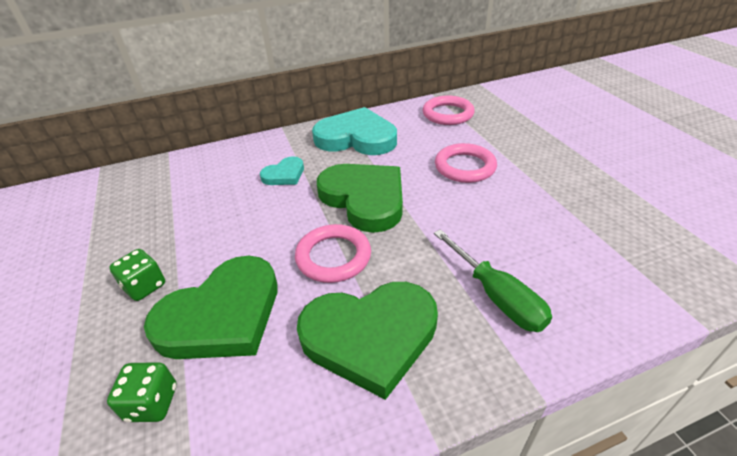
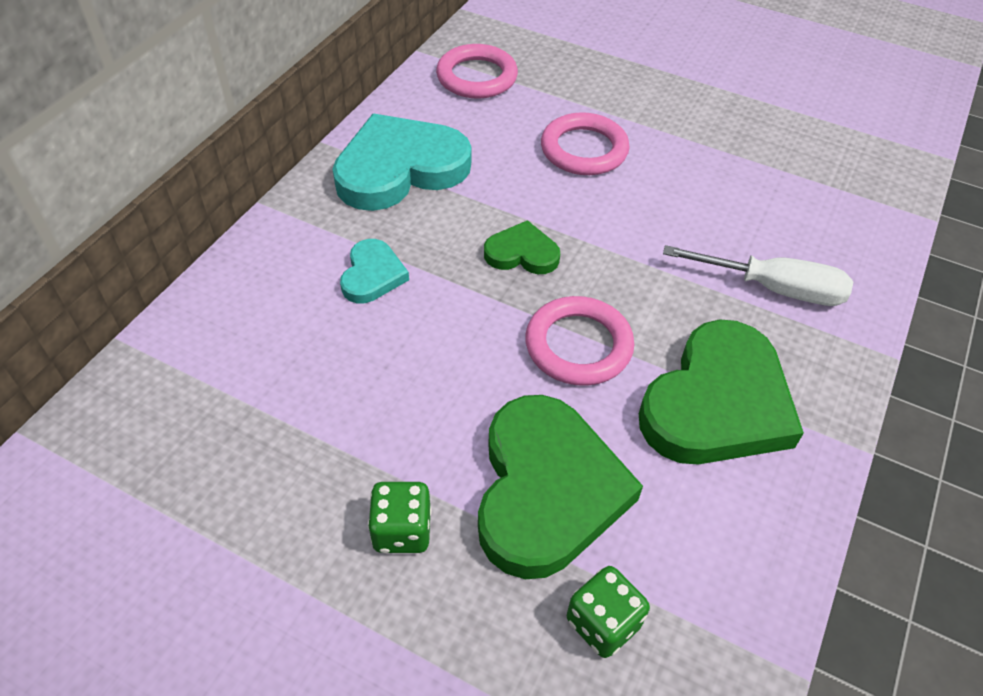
camera: 45 degrees left, 10 degrees up
(364, 199) = (522, 253): green heart -> green heart, size x0.50
(496, 296) = (772, 288): green screwdriver -> white screwdriver

